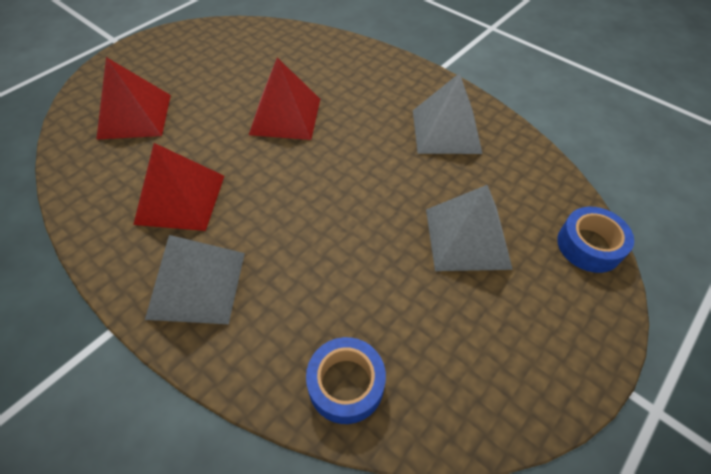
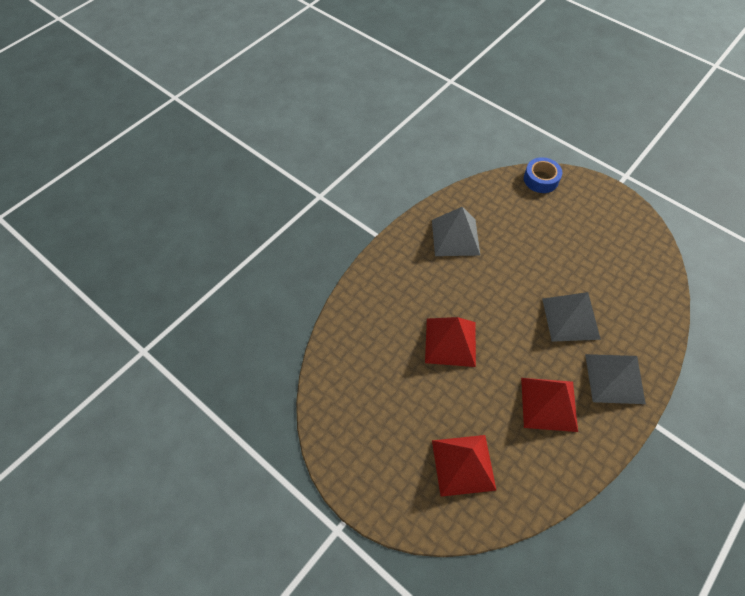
camera: 90 degrees left, 5 degrees up
(346, 384) = (652, 294): blue tape -> none
(467, 238) = (547, 234): grey pyramid -> grey pyramid (571, 318)

